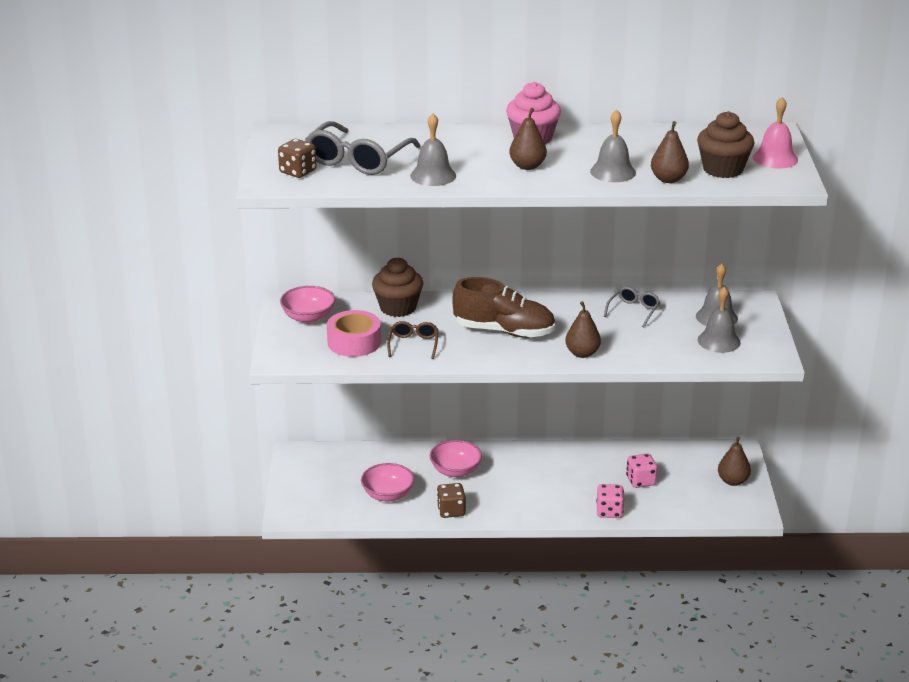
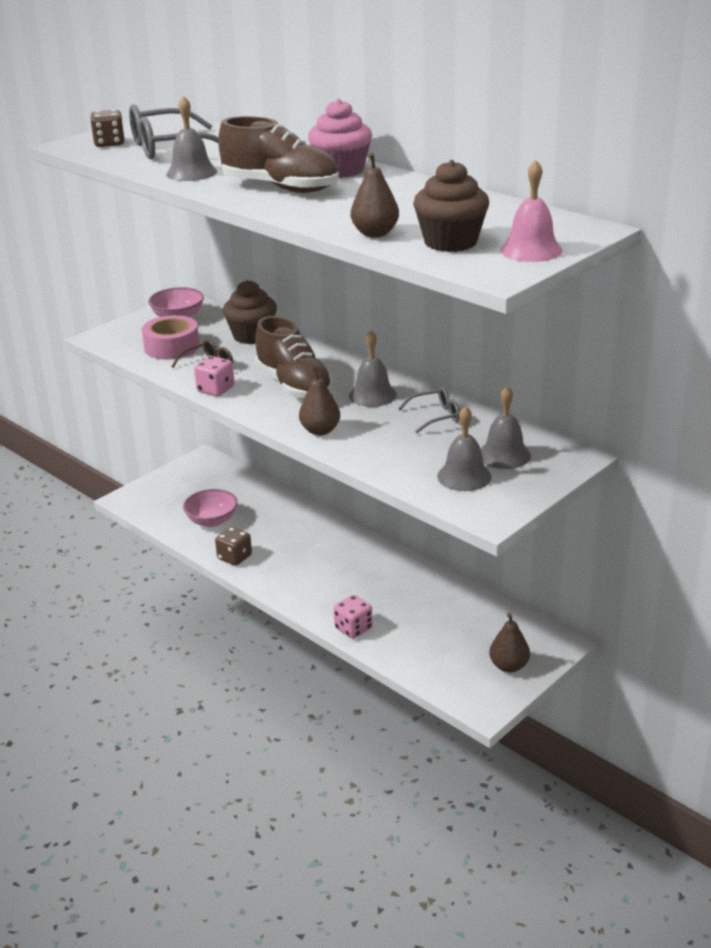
camera: 45 degrees right, 0 degrees up
(455, 471) = (289, 529): pink bowl -> none
(527, 166) = (280, 188): brown pear -> brown shoe
(613, 172) = (341, 213): grey bell -> grey bell (372, 395)
(640, 481) = (423, 618): pink dice -> pink dice (215, 389)

